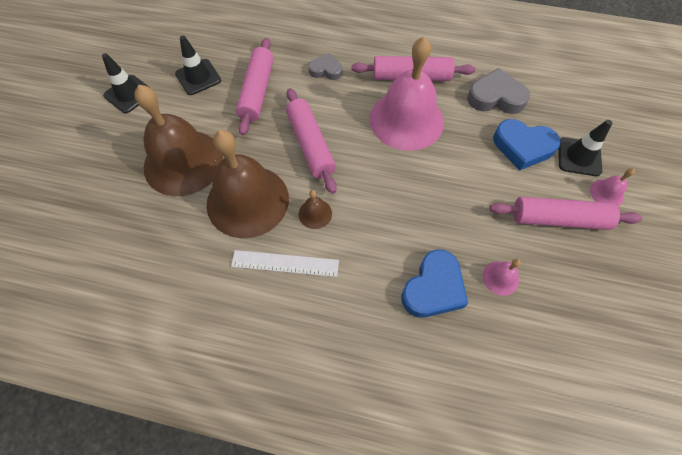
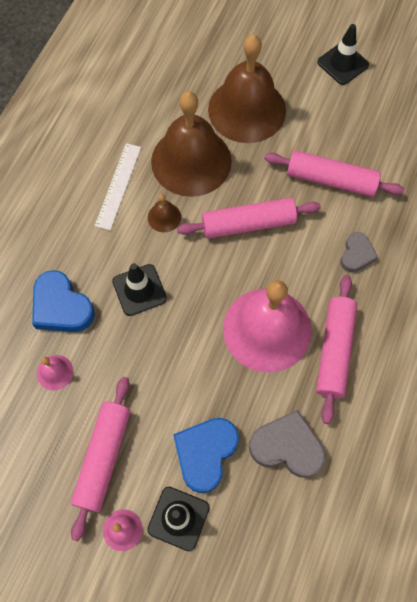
camera: 100 degrees right, 5 degrees up
(198, 77) = (360, 125): black traffic cone -> black traffic cone (139, 290)
(495, 97) = (287, 447): grey heart -> grey heart turned 90 degrees counterclockwise

